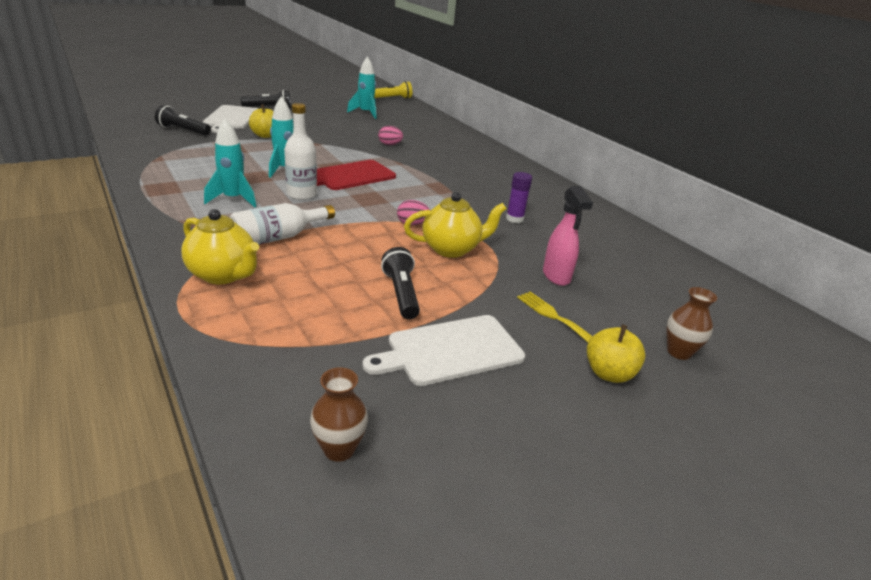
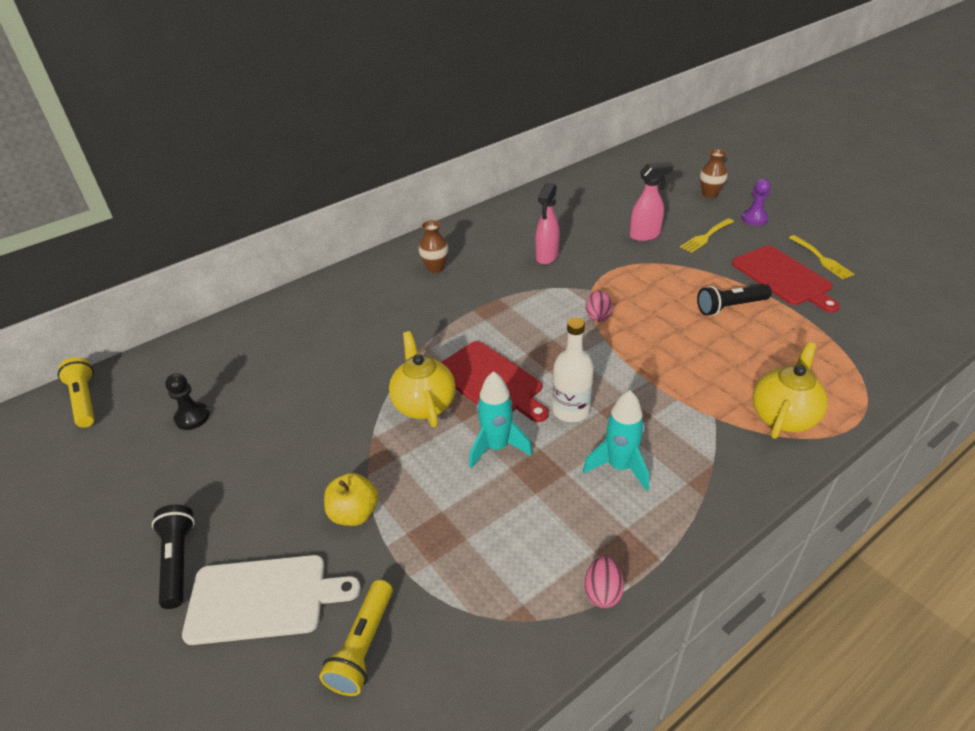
camera: 90 degrees left, 10 degrees up
(183, 131) = (363, 646): black flashlight -> yellow flashlight
(278, 238) = (688, 400): white bottle -> none
(339, 449) = (911, 308): brown vase -> brown vase (435, 268)
(365, 113) = (192, 417): turquoise rocket -> black pawn
(390, 144) = (353, 366): pink egg -> pink egg (602, 592)
(450, 350) = (783, 277): white cutting board -> red cutting board
(451, 249) = (635, 288): yellow teapot -> yellow teapot (424, 404)
(491, 404) = (821, 259): none -> yellow fork
(514, 219) = (547, 257): purple glue stick -> pink spray bottle
(609, 373) = (754, 219): yellow apple -> purple pawn

